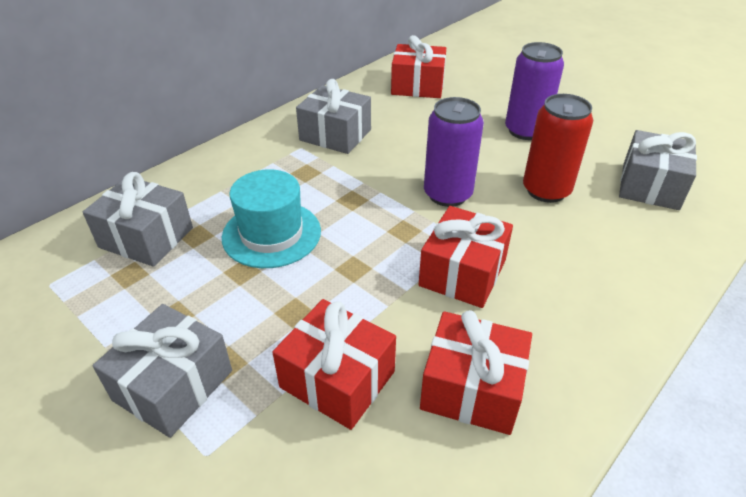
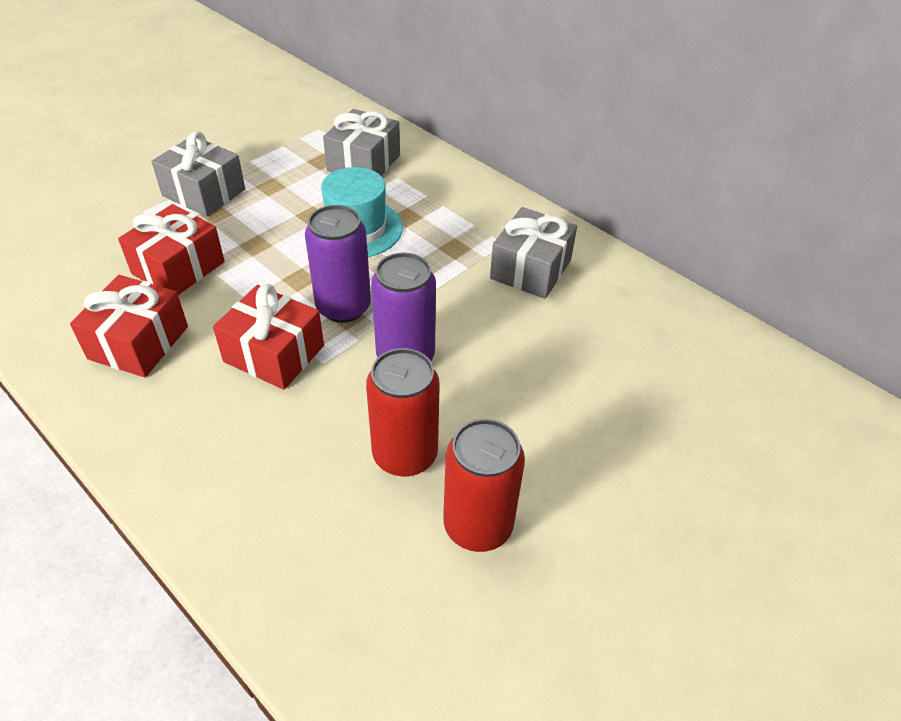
camera: 90 degrees right, 5 degrees up
(417, 86) = (672, 352): red gift -> none
(525, 131) = (555, 462): purple can -> purple can (343, 307)
(588, 159) = (478, 525): none -> red can
(650, 186) = (405, 589): grey gift -> none

